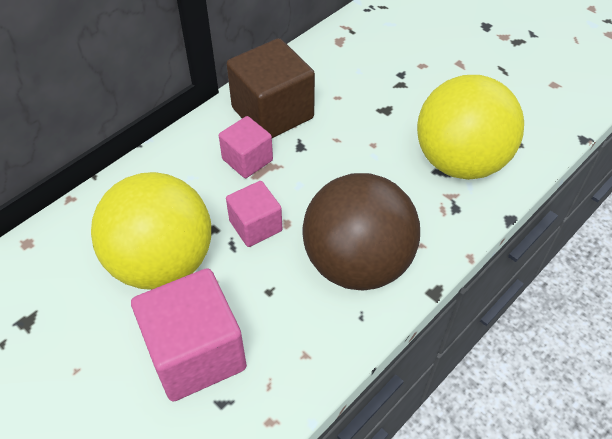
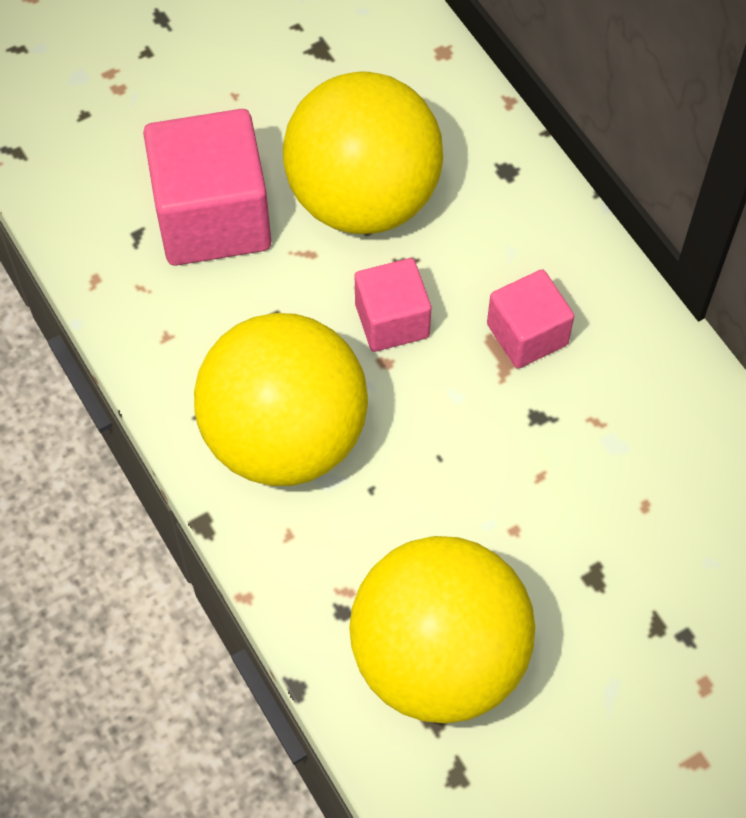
camera: 105 degrees right, 10 degrees up
(272, 113) = (626, 392): brown cube -> none
(357, 263) = (285, 437): brown ball -> yellow ball

